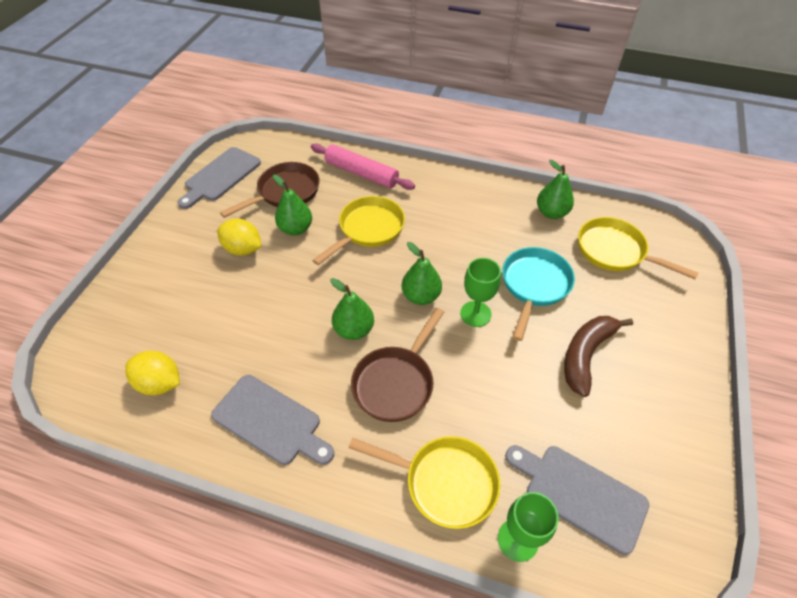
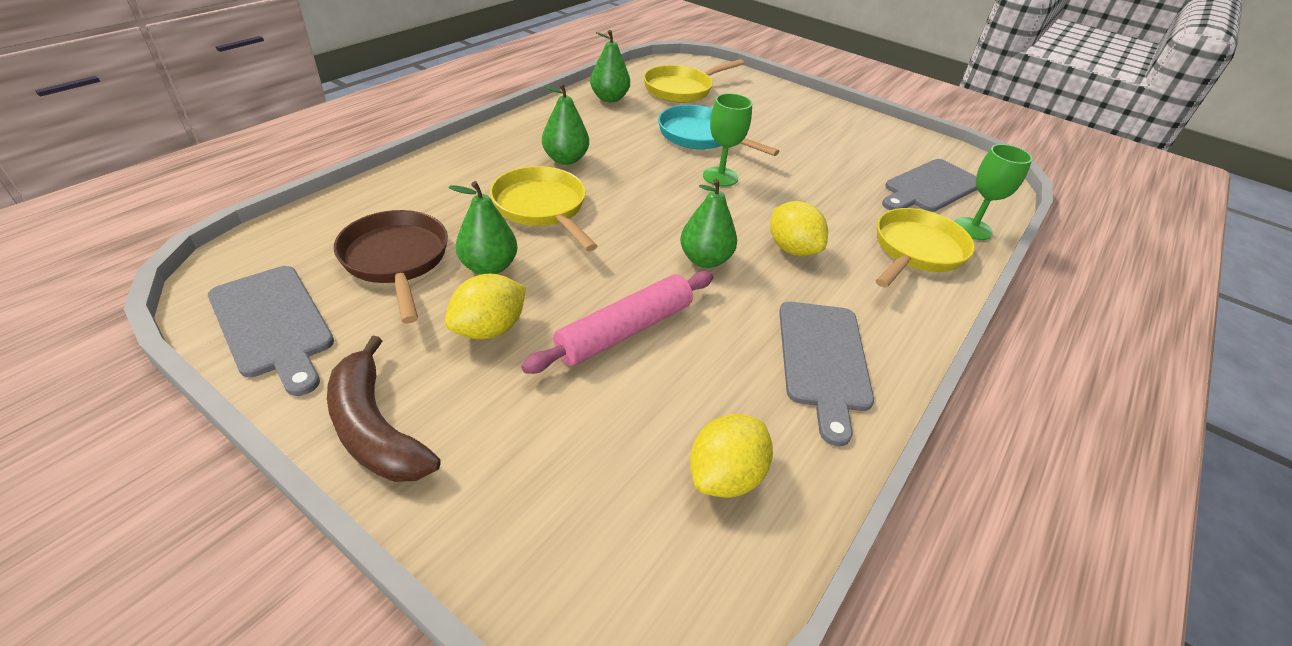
camera: 75 degrees left, 10 degrees down
(270, 421) = (823, 360): grey cutting board -> grey cutting board turned 135 degrees clockwise
(361, 173) = (427, 186): pink rolling pin -> pink rolling pin (625, 331)
(396, 382) = (792, 249): brown pan -> yellow lemon
(421, 296) = (678, 201): green pear -> green pear (565, 159)
(586, 355) = (793, 140): brown banana -> brown banana (375, 428)

